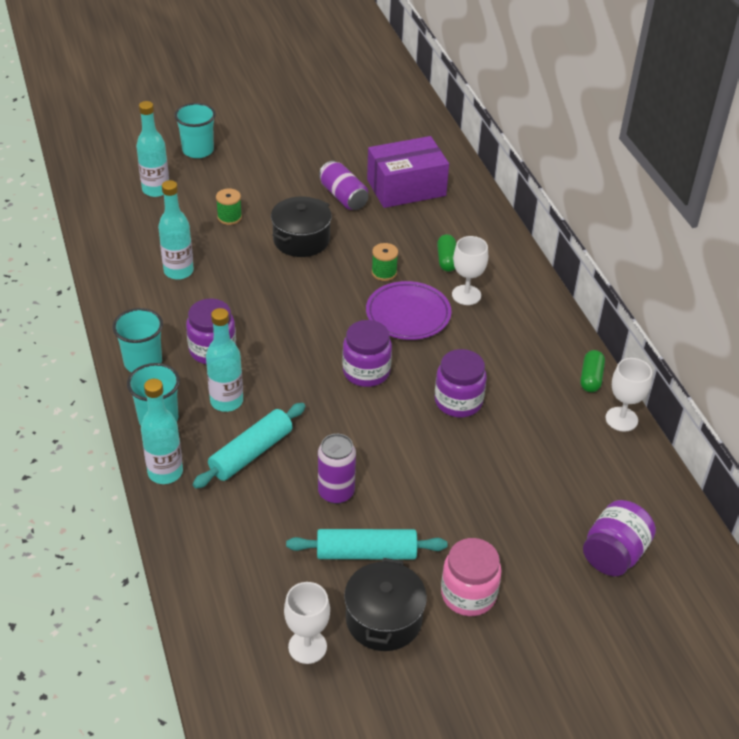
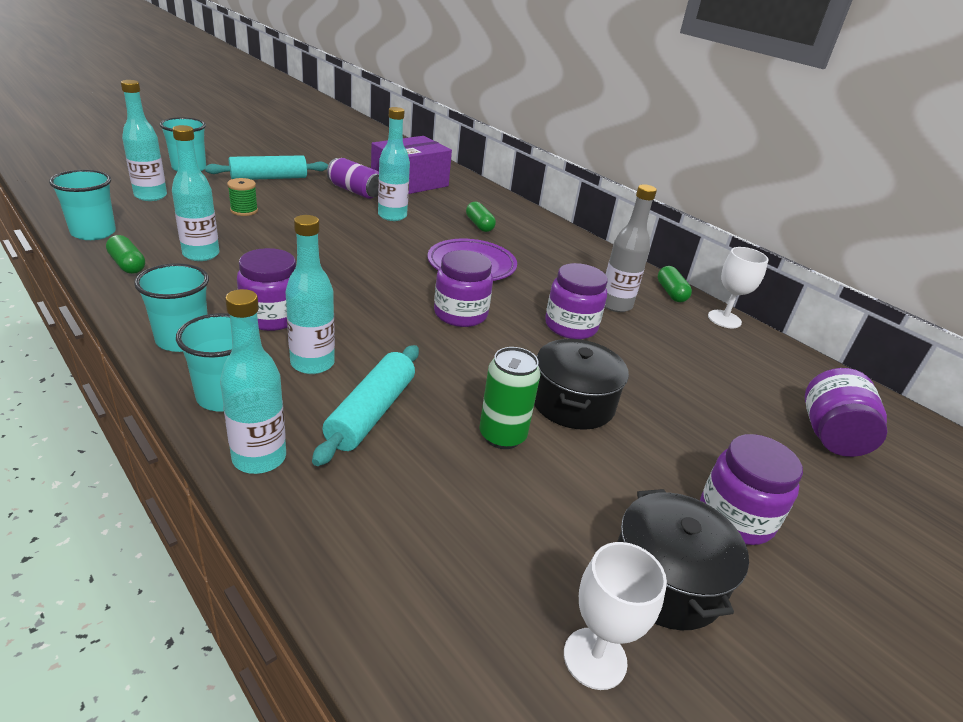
camera: 25 degrees left, 10 degrees down
(102, 235) = (93, 233): none -> turquoise cup
(121, 277) = (127, 264): none -> green capsule
(301, 239) = (329, 221): black pot -> black pot (572, 402)
(336, 492) = (502, 436): purple can -> green can
(364, 238) = (392, 216): none -> turquoise bottle
(366, 553) = (584, 498): turquoise rolling pin -> turquoise rolling pin (269, 178)
(384, 273) = (427, 238): green spool -> none
(466, 295) = (515, 246): white goblet -> none
(468, 594) = (735, 517): pink jar -> purple jar
(520, 384) = (615, 305): none -> grey bottle

